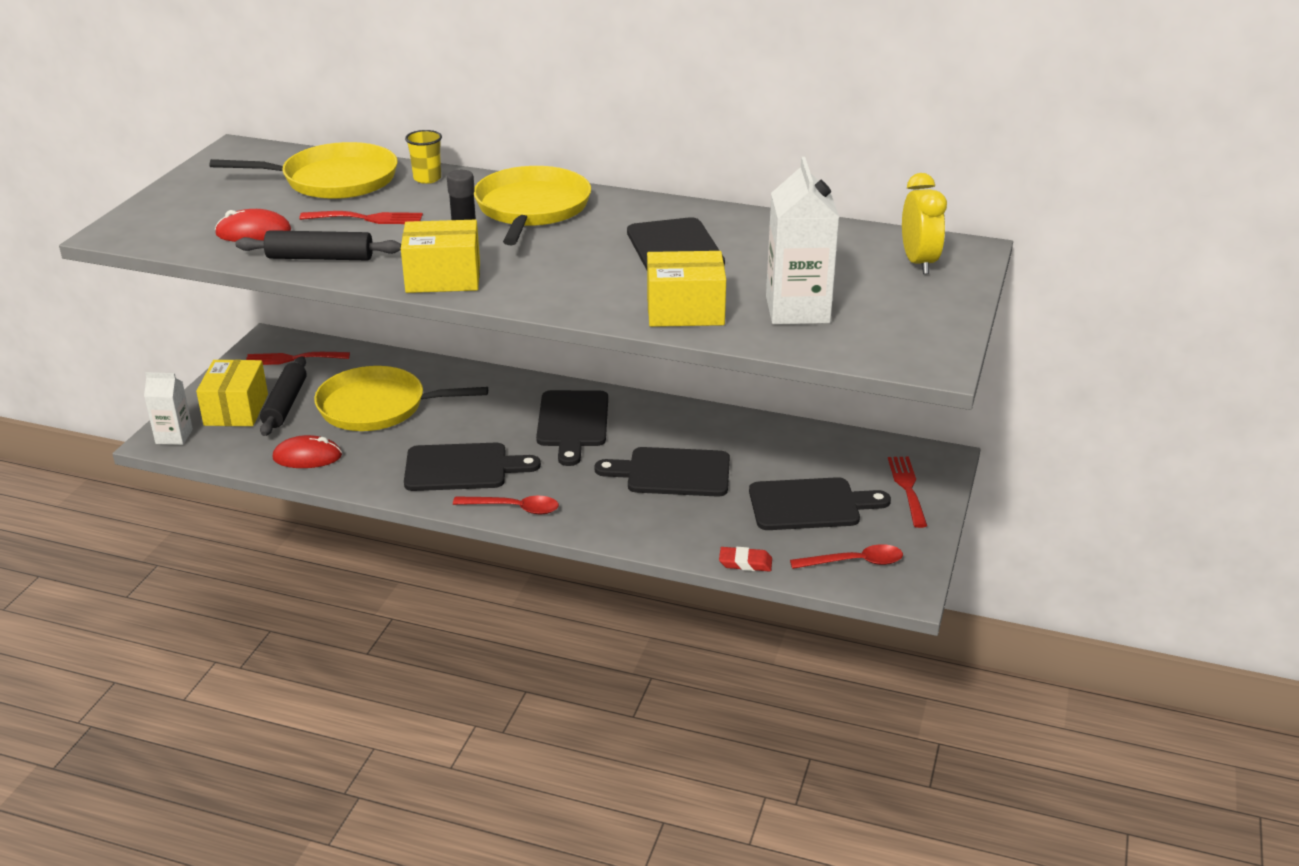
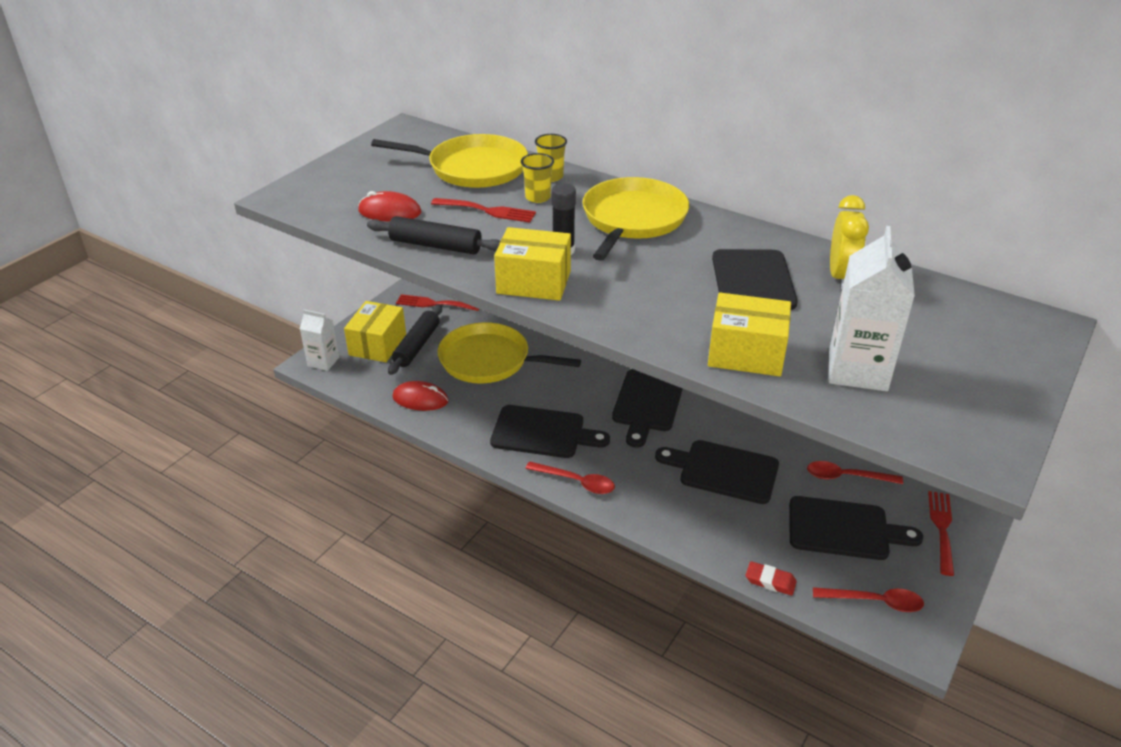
camera: 15 degrees right, 5 degrees up
(419, 200) = (538, 197): none -> yellow cup
(802, 458) = (846, 477): none -> red spoon
(918, 262) = (993, 332): yellow clock -> yellow clock (840, 276)

